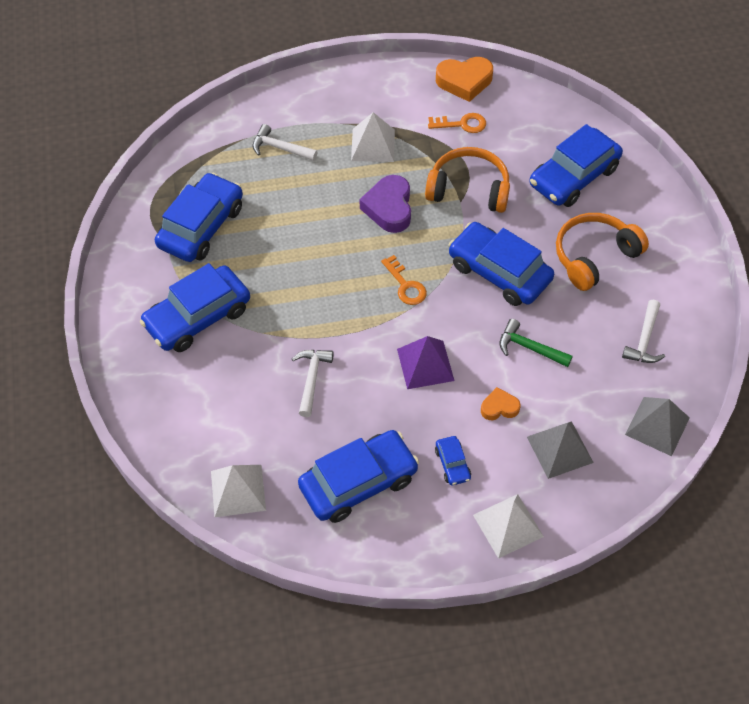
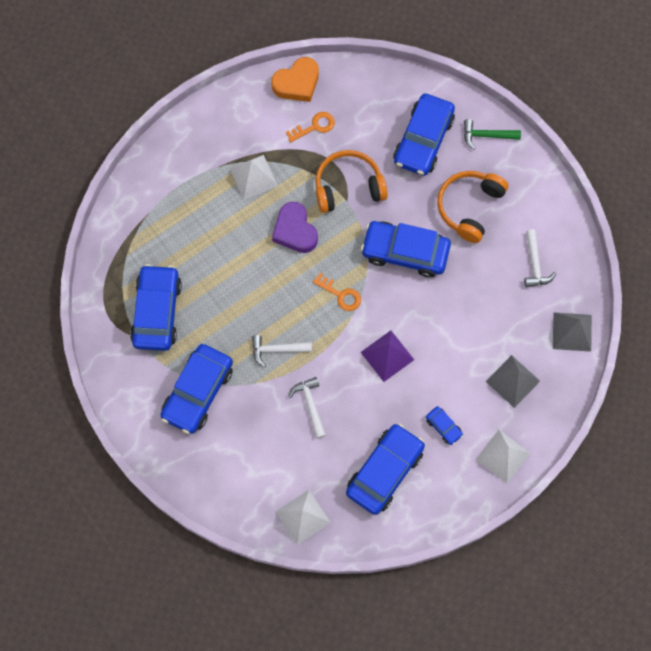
camera: 25 degrees left, 15 degrees up
(280, 148) = (181, 212): white hammer -> white hammer (277, 350)
(499, 407) = (456, 367): orange heart -> none
(529, 348) = (456, 308): green hammer -> green hammer (486, 135)

